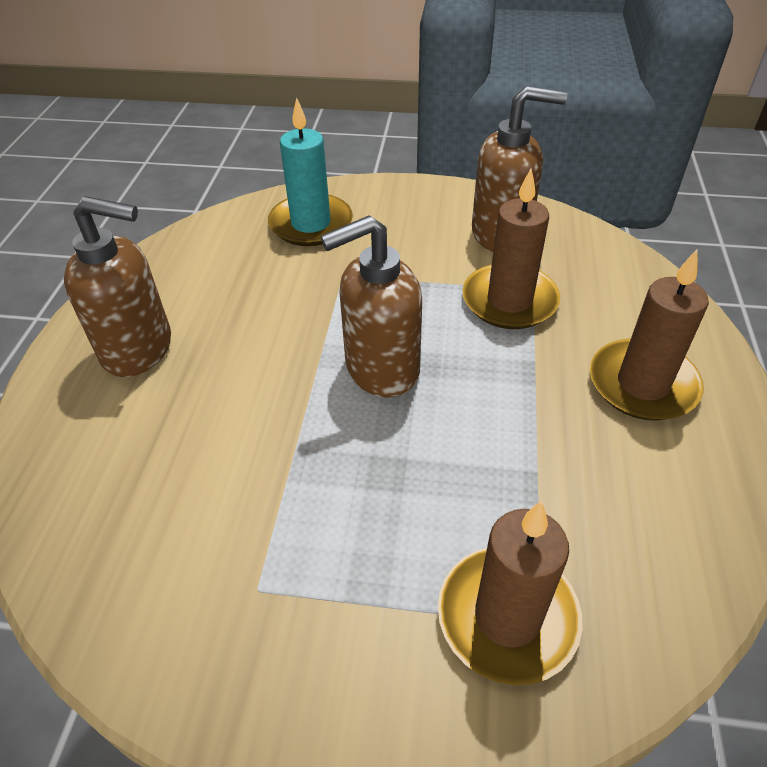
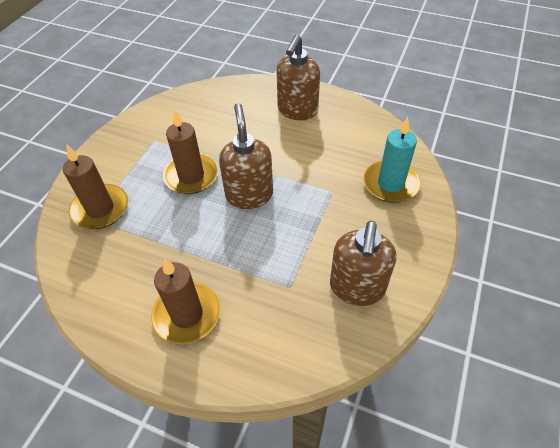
camera: 105 degrees right, 5 degrees up
(509, 300) = (283, 269): brown candle -> brown candle (191, 176)

